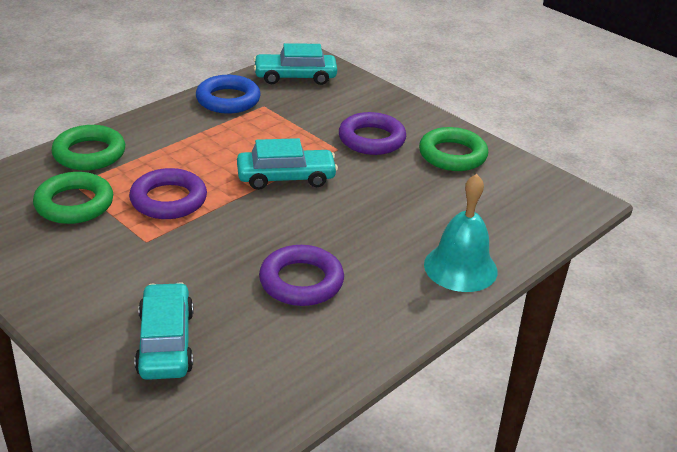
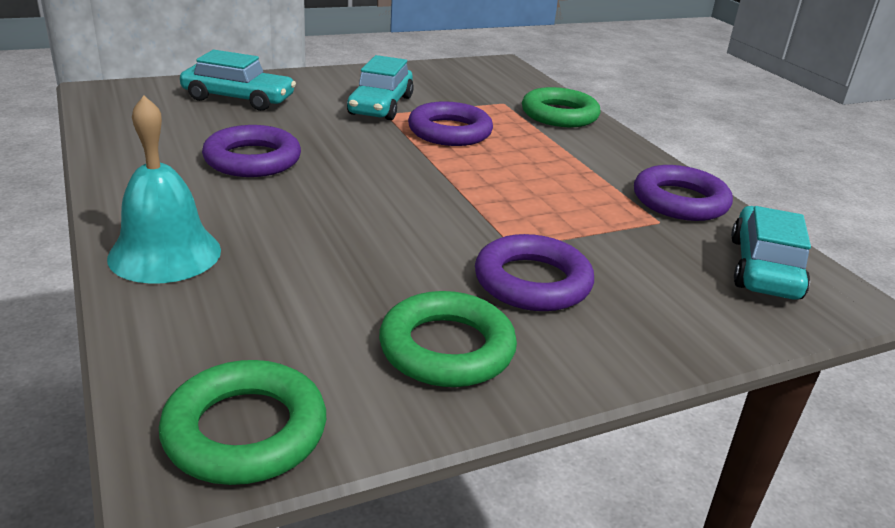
camera: 110 degrees right, 5 degrees down
(74, 204) = (468, 98): green ring -> green ring (245, 431)
(228, 100) = (680, 201): blue ring -> purple ring
(286, 177) = (457, 195): turquoise car -> turquoise car (380, 105)

